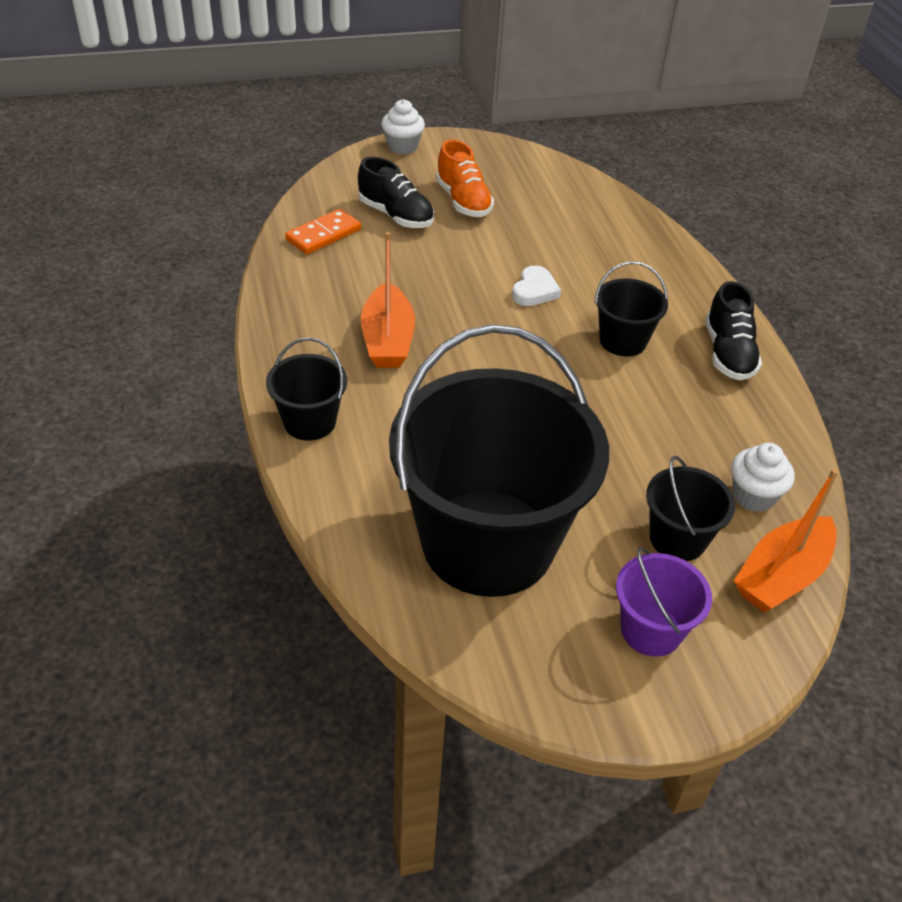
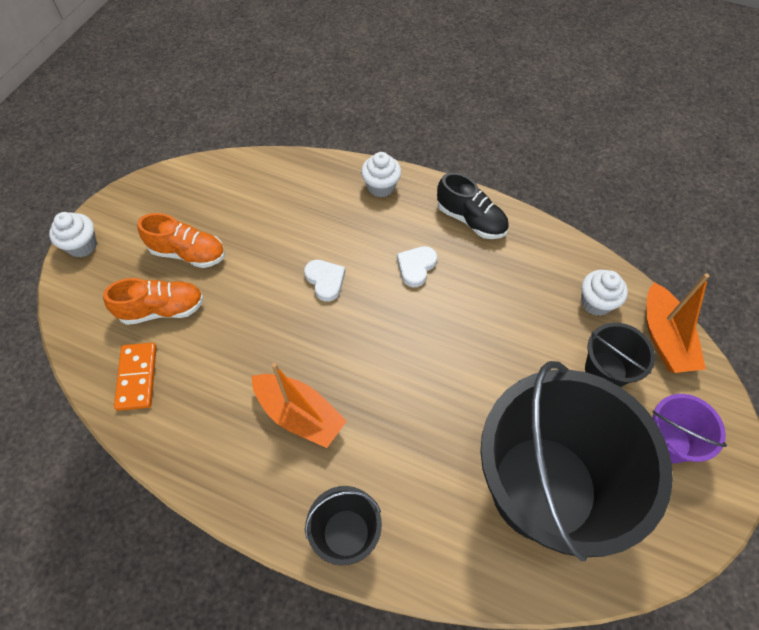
camera: 50 degrees left, 15 degrees up
(396, 215) = (162, 309): black shoe -> orange shoe
(623, 341) = (416, 267): black bucket -> white heart
(681, 275) = (381, 187): none -> white cupcake

